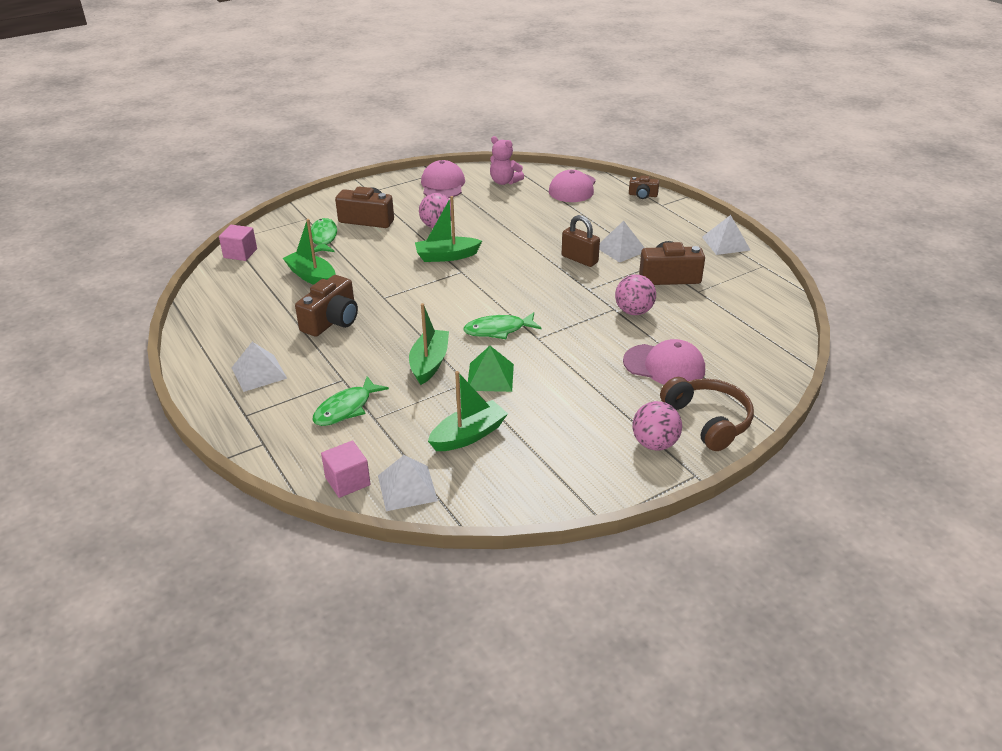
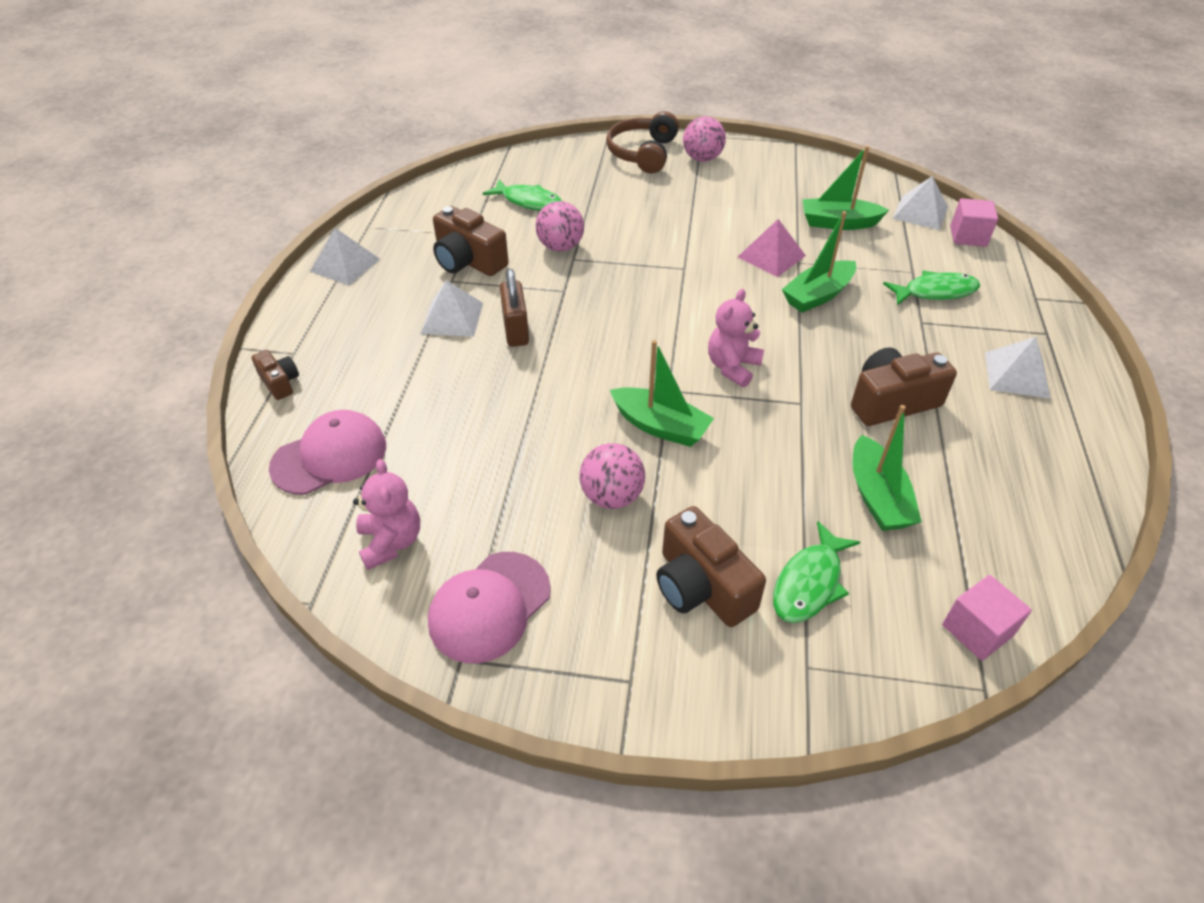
camera: 140 degrees left, 10 degrees up
(439, 296) = (732, 367): none -> pink teddy bear
(490, 377) = (771, 256): green pyramid -> pink pyramid
(498, 330) = (712, 294): green fish -> green fish (528, 202)
(664, 366) = (612, 196): pink cap -> none

